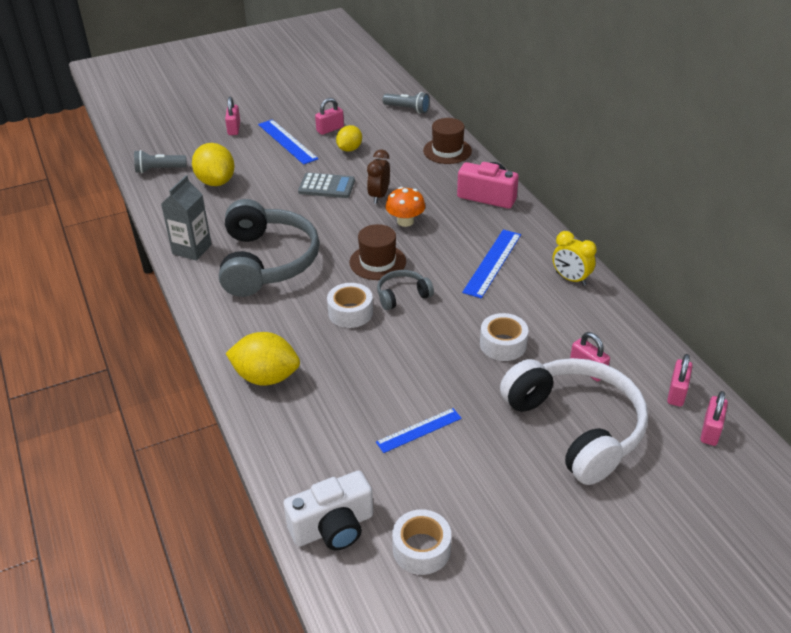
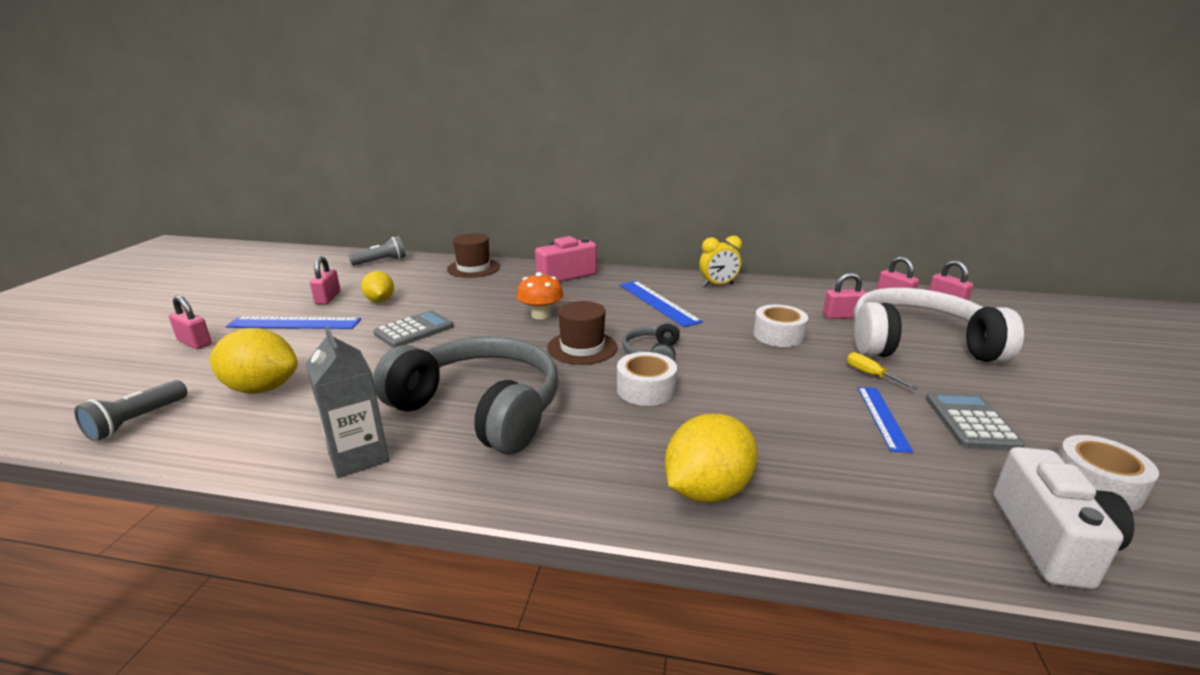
camera: 55 degrees left, 15 degrees down
(379, 196) = (480, 313): brown clock -> none
(456, 477) = (971, 422): none -> grey calculator
(483, 411) = (871, 375): none -> yellow screwdriver

